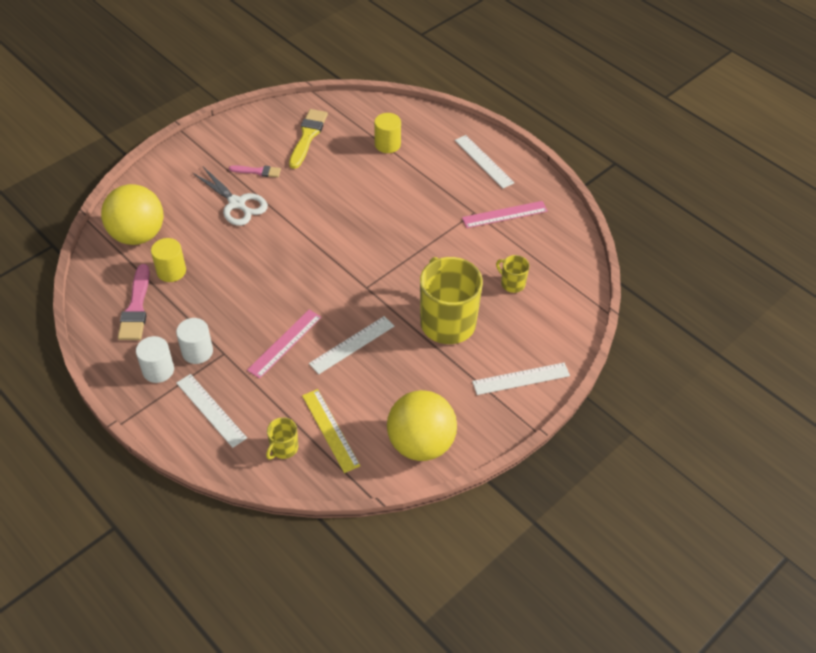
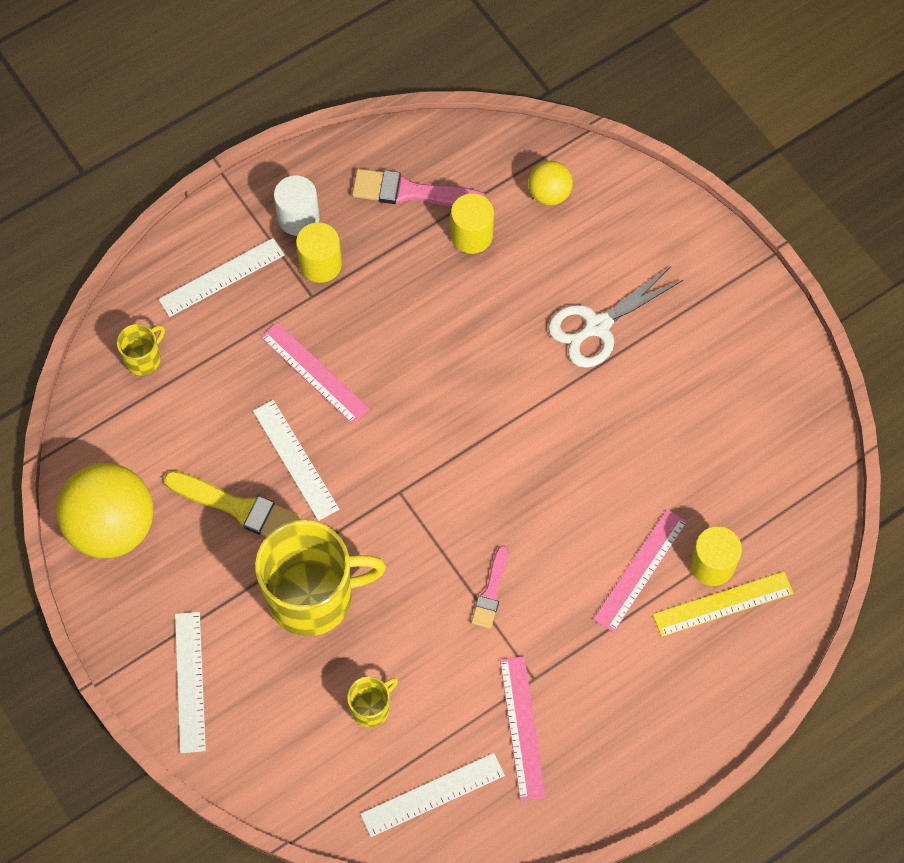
camera: 100 degrees right, 15 degrees up
(138, 235) = (549, 194): yellow ball -> yellow ball, size x0.51
(197, 351) = (320, 264): white cylinder -> yellow cylinder
(258, 171) = (666, 360): pink brush -> pink brush (491, 592)
(283, 448) = (144, 358): yellow mug -> yellow mug turned 90 degrees clockwise
(308, 136) = (743, 441): yellow brush -> yellow brush (238, 508)
(330, 430) = (159, 417): yellow ruler -> yellow ruler (723, 604)
(397, 173) = (640, 570): none -> pink ruler
(484, 161) = (654, 718): white ruler -> white ruler (433, 795)

